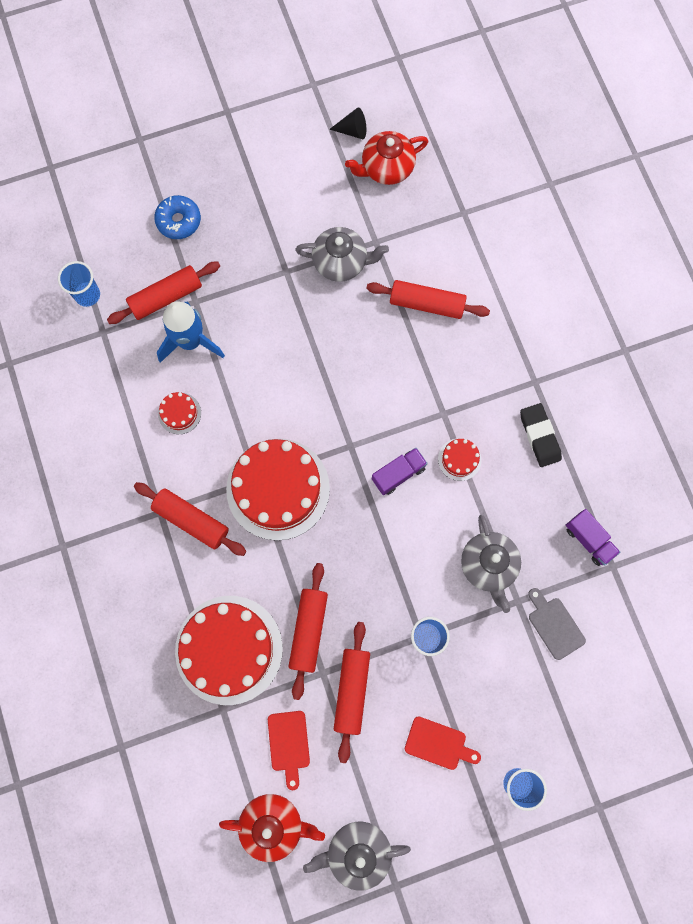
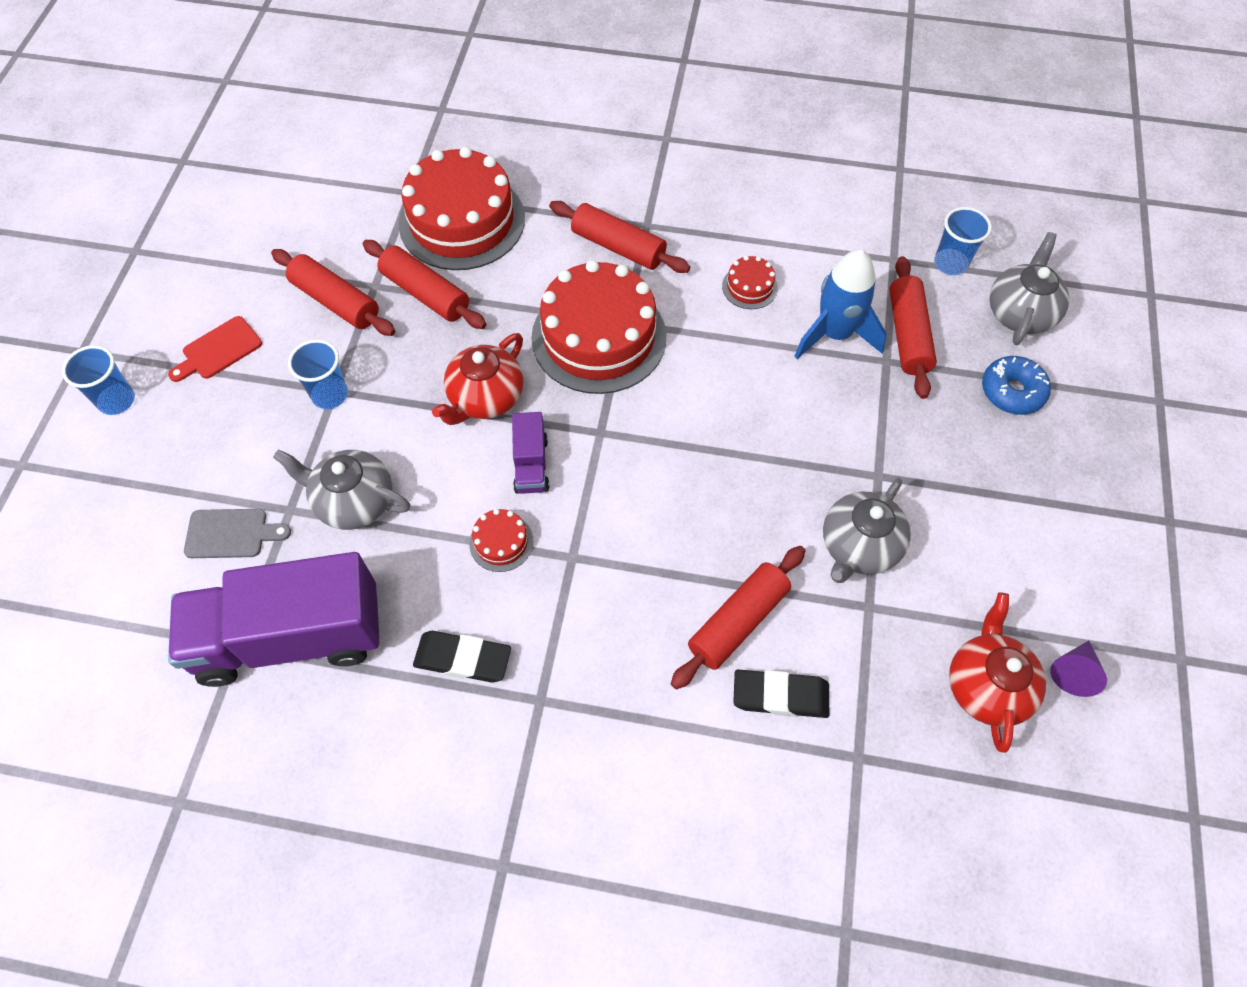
camera: 120 degrees right, 15 degrees down
(191, 520) = (618, 247): red rolling pin -> red rolling pin turned 60 degrees clockwise
(273, 823) = (276, 185): red teapot -> red teapot (485, 398)
(289, 744) = (333, 228): red cutting board -> none
(352, 130) = (1073, 672): black cone -> purple cone
(357, 851) = (192, 235): grey teapot -> grey teapot (1020, 313)
(455, 263) = (780, 696): none -> black eraser
(588, 540) = (291, 637): purple truck -> purple truck, size x2.26

